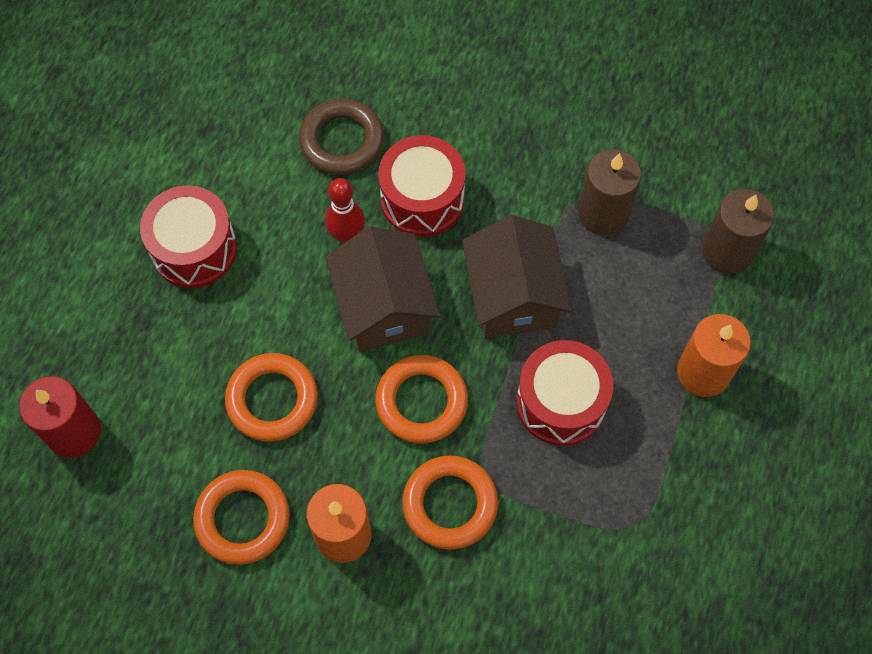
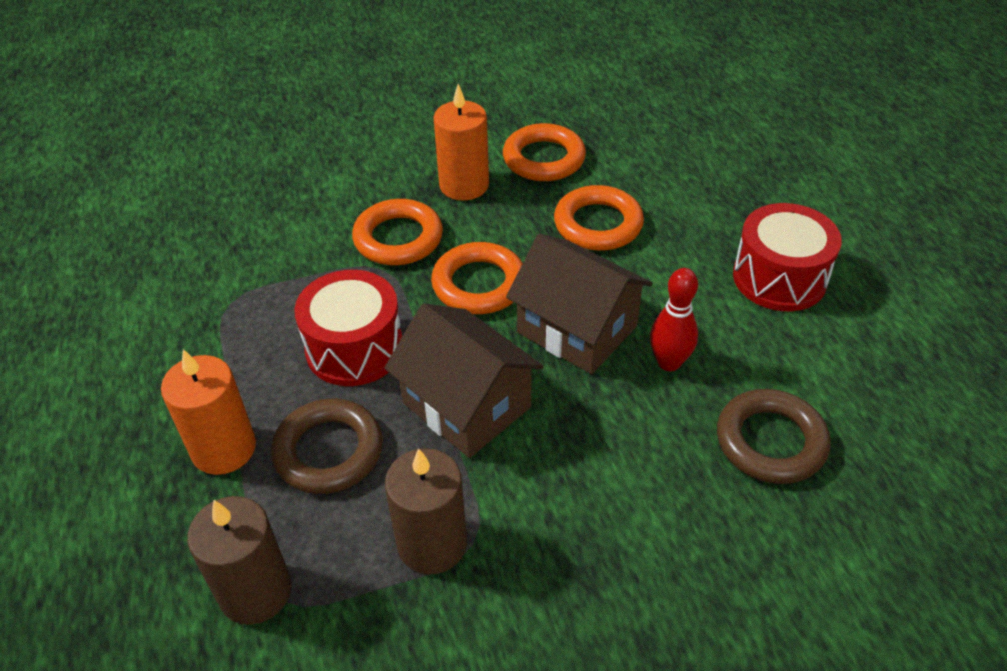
camera: 145 degrees right, 20 degrees down
(74, 432) = (711, 140): red candle -> none
(422, 199) = (634, 437): red drum -> none
(631, 321) = (329, 451): none -> brown ring

